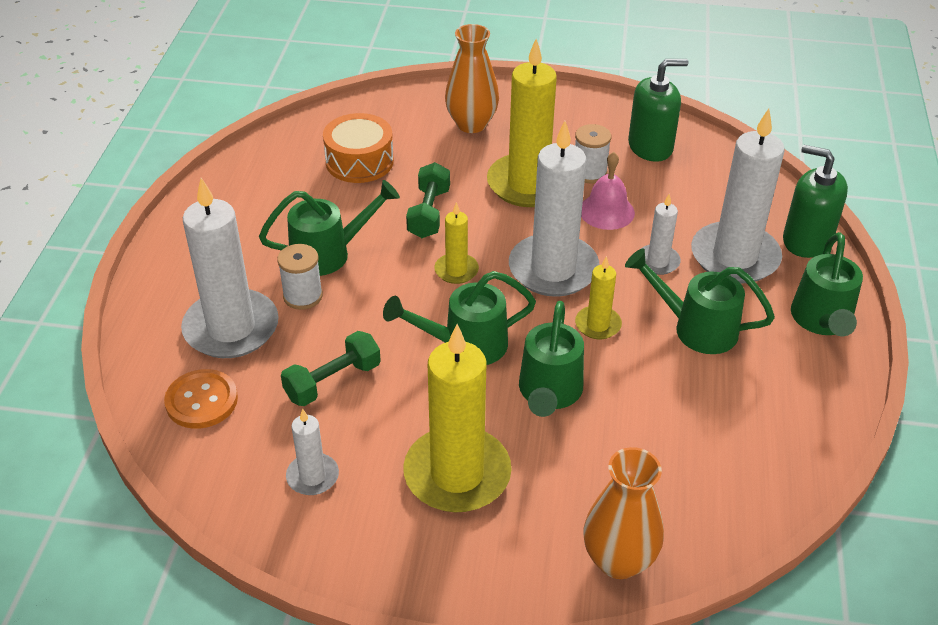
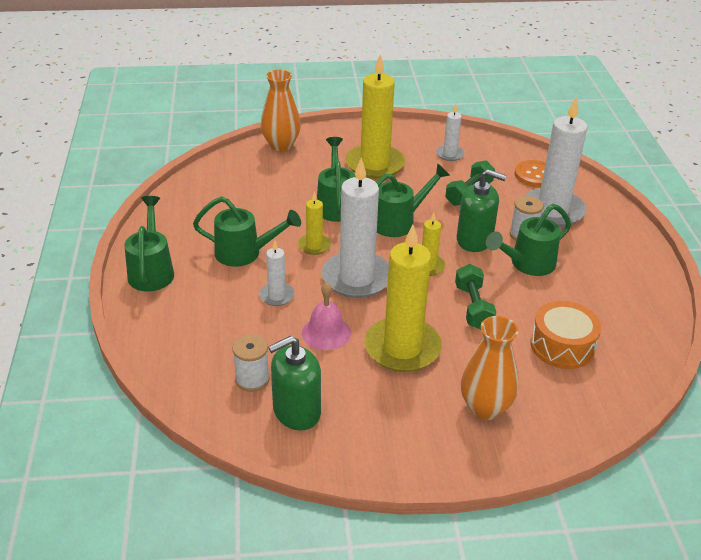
camera: 165 degrees right, 5 degrees down
(589, 173) = (350, 369): white spool -> white spool (252, 379)
(734, 257) = (214, 309): white candle -> none
(806, 240) = (151, 333): green soap dispenser -> green soap dispenser (474, 240)

